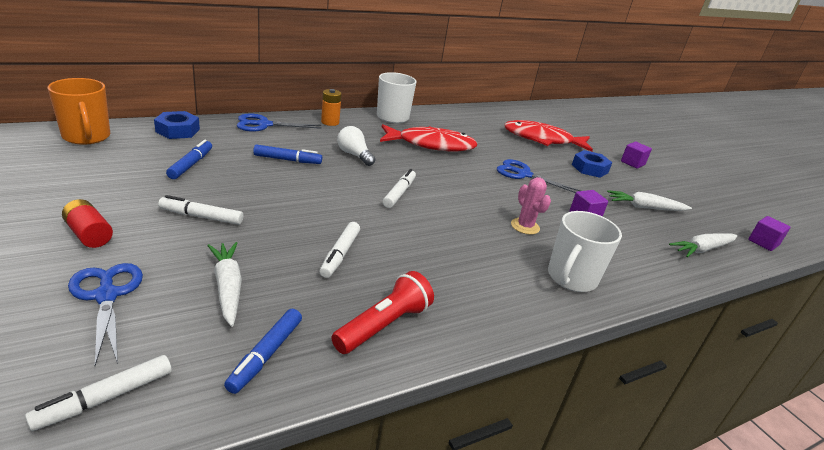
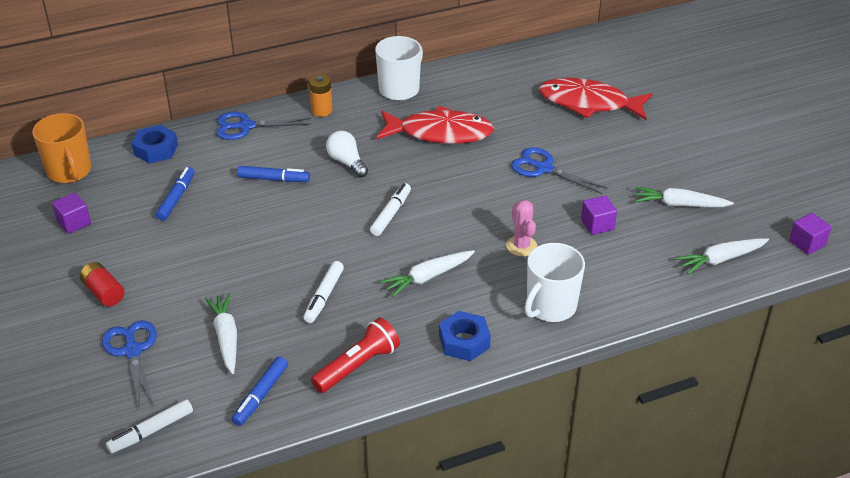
camera: 10 degrees right, 10 degrees up
(201, 217) = (195, 264): white marker -> none
(444, 245) = (428, 277): none -> white carrot
(589, 168) = (634, 148): blue nut -> blue nut (464, 341)
(632, 163) = (699, 131): purple cube -> purple cube (74, 222)

